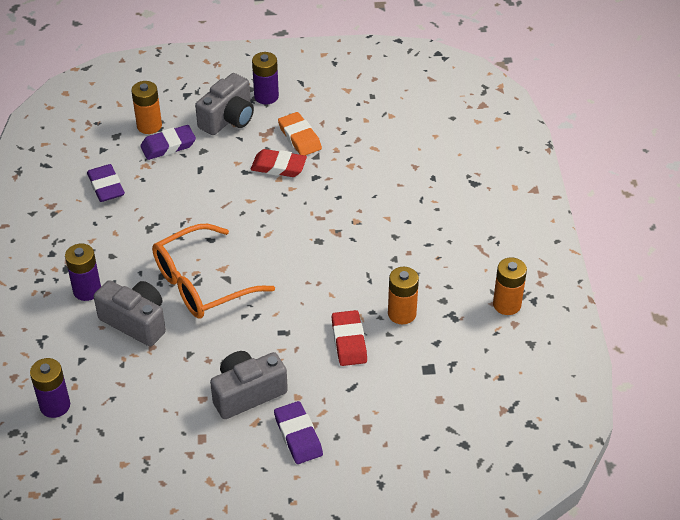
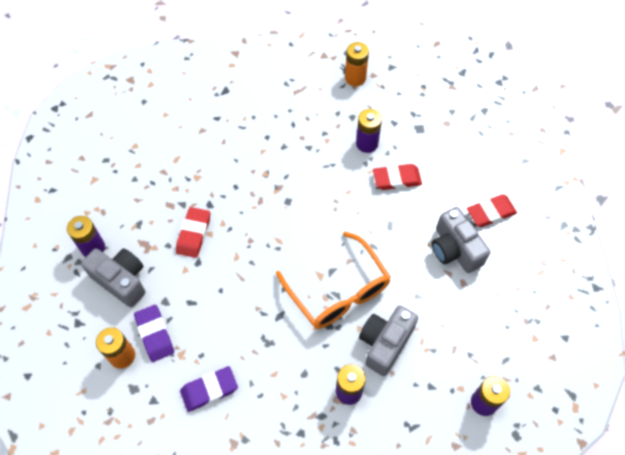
camera: 90 degrees left, 15 degrees up
(298, 435) = (491, 213): purple eraser -> red eraser
(299, 137) = (156, 218): orange eraser -> none
(402, 313) = (367, 143): orange battery -> purple battery

